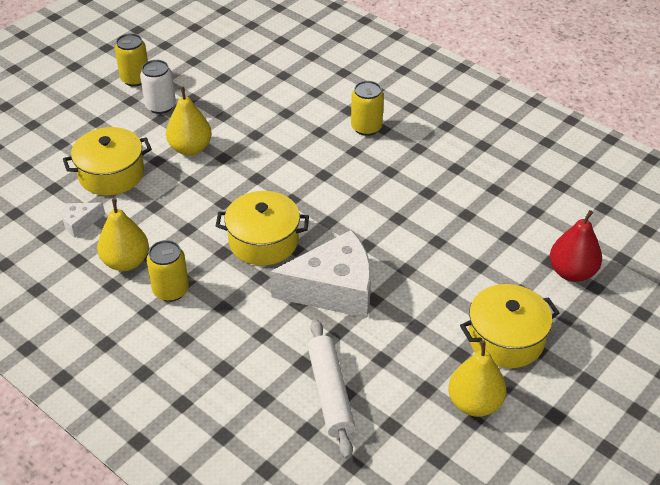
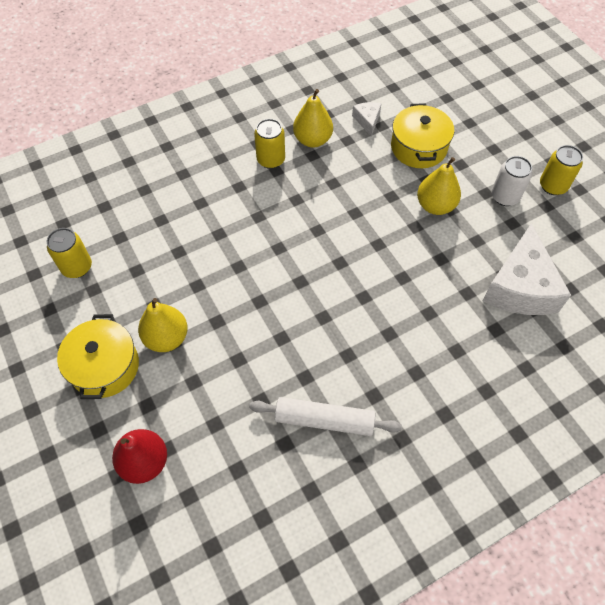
camera: 110 degrees right, 15 degrees up
(263, 241) = (297, 229): yellow pot -> none
(330, 393) = (125, 228): white rolling pin -> white rolling pin (324, 420)
(333, 289) = (221, 261): white cheese -> white cheese (520, 287)
(366, 127) = (422, 357): yellow can -> yellow can (77, 267)
(474, 403) = (61, 316): yellow pear -> yellow pear (166, 338)

